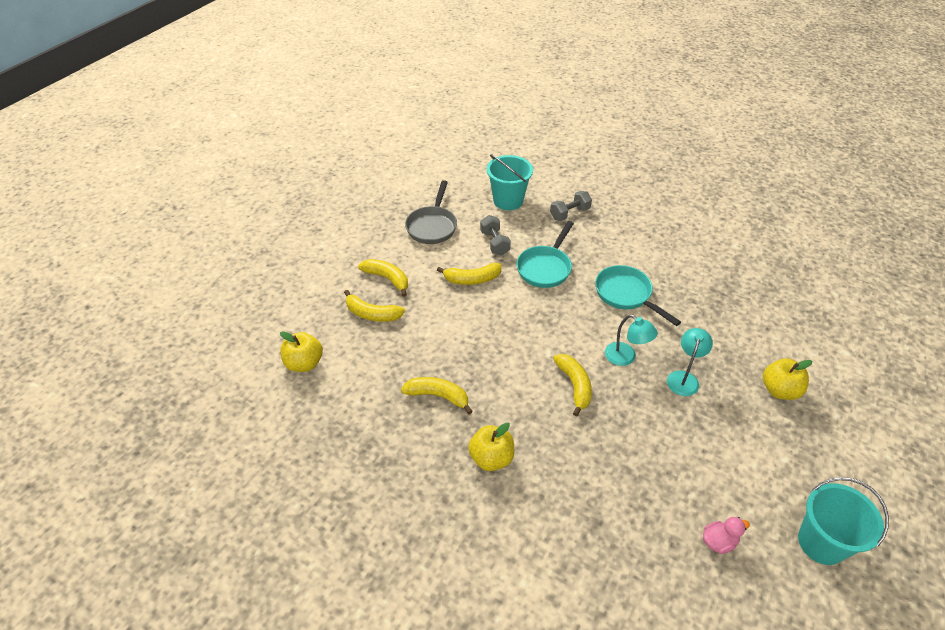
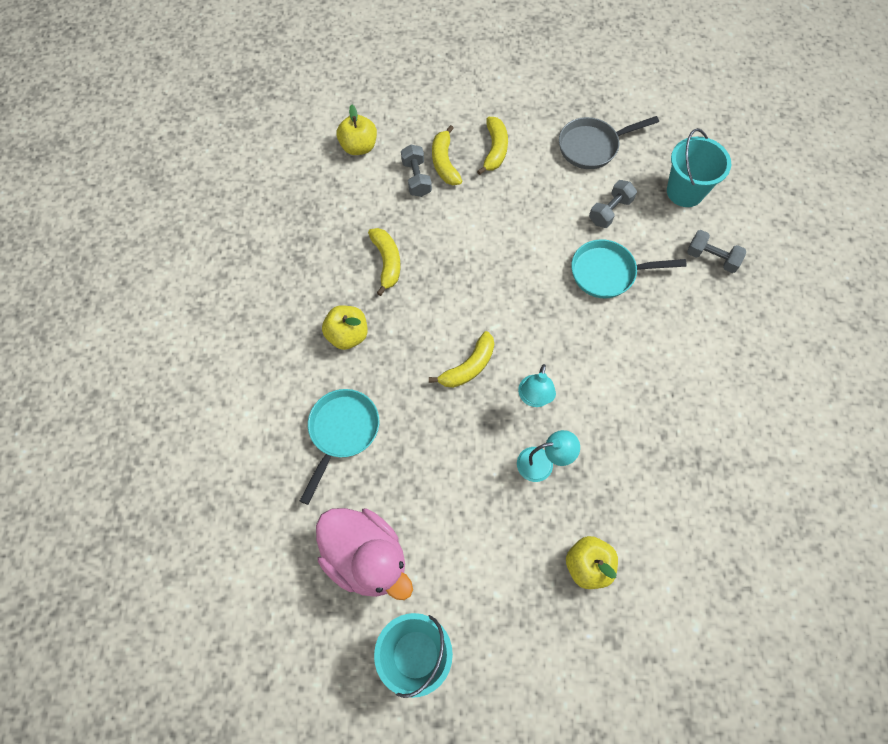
camera: 60 degrees right, 20 degrees up
(371, 339) = (416, 178): none -> grey dumbbell
(472, 279) = (544, 217): yellow banana -> none
(626, 295) = (624, 365): turquoise pan -> turquoise pan (342, 432)
(718, 541) = (366, 557): pink duck -> pink duck, size x2.38

